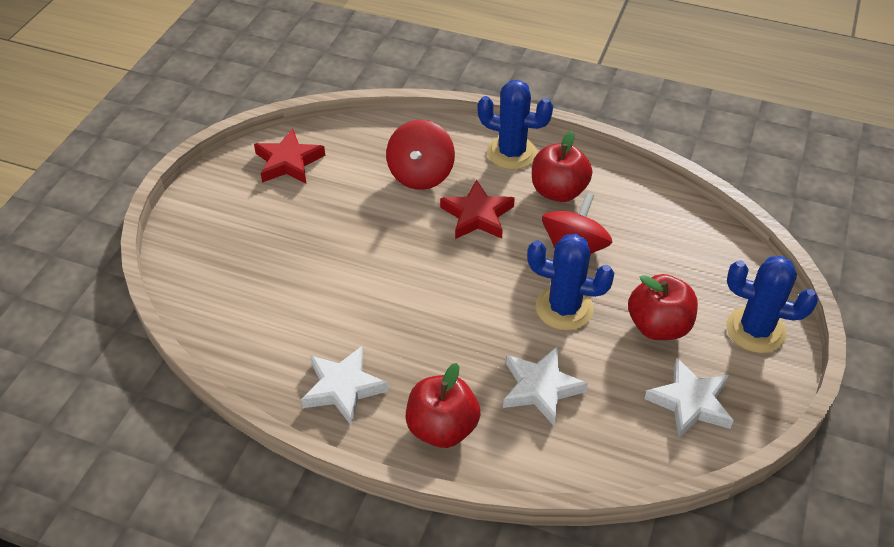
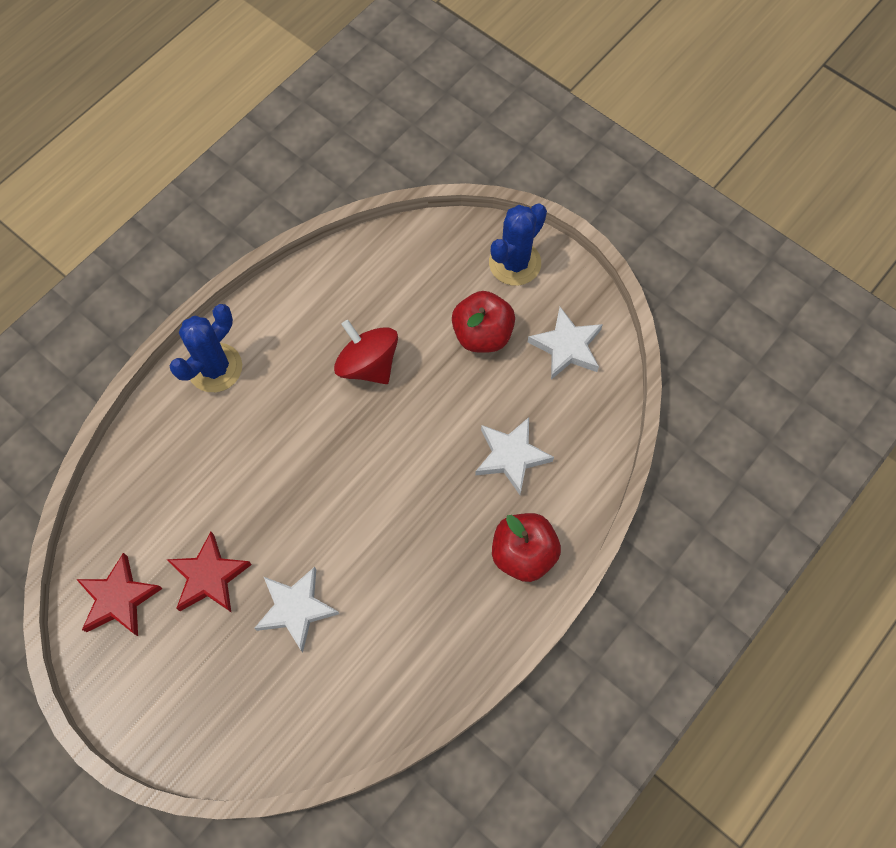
camera: 70 degrees left, 20 degrees up
(343, 388) = (449, 627): white star -> white star (296, 608)
(421, 174) = (204, 466): red spinning top -> none
(477, 215) = (287, 433): red star -> red star (209, 577)
(558, 191) = (288, 347): red apple -> none
(564, 308) = (433, 401): blue cactus -> none

